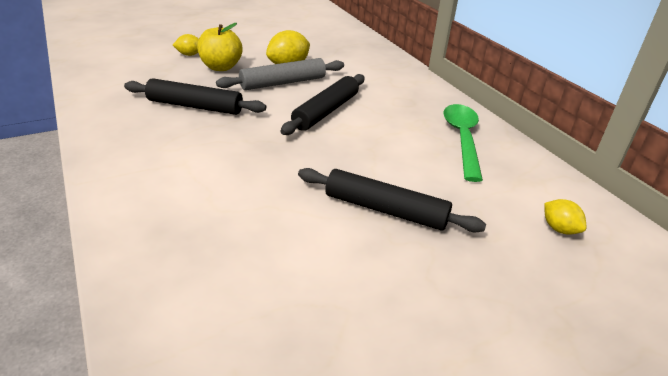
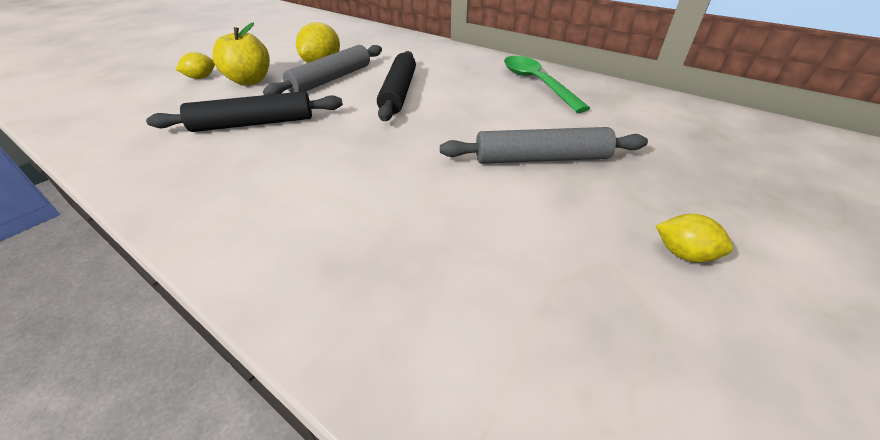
camera: 25 degrees left, 5 degrees up
(385, 210) = (541, 159): black rolling pin -> grey rolling pin
(559, 229) = (680, 127): yellow lemon -> yellow lemon (683, 254)

